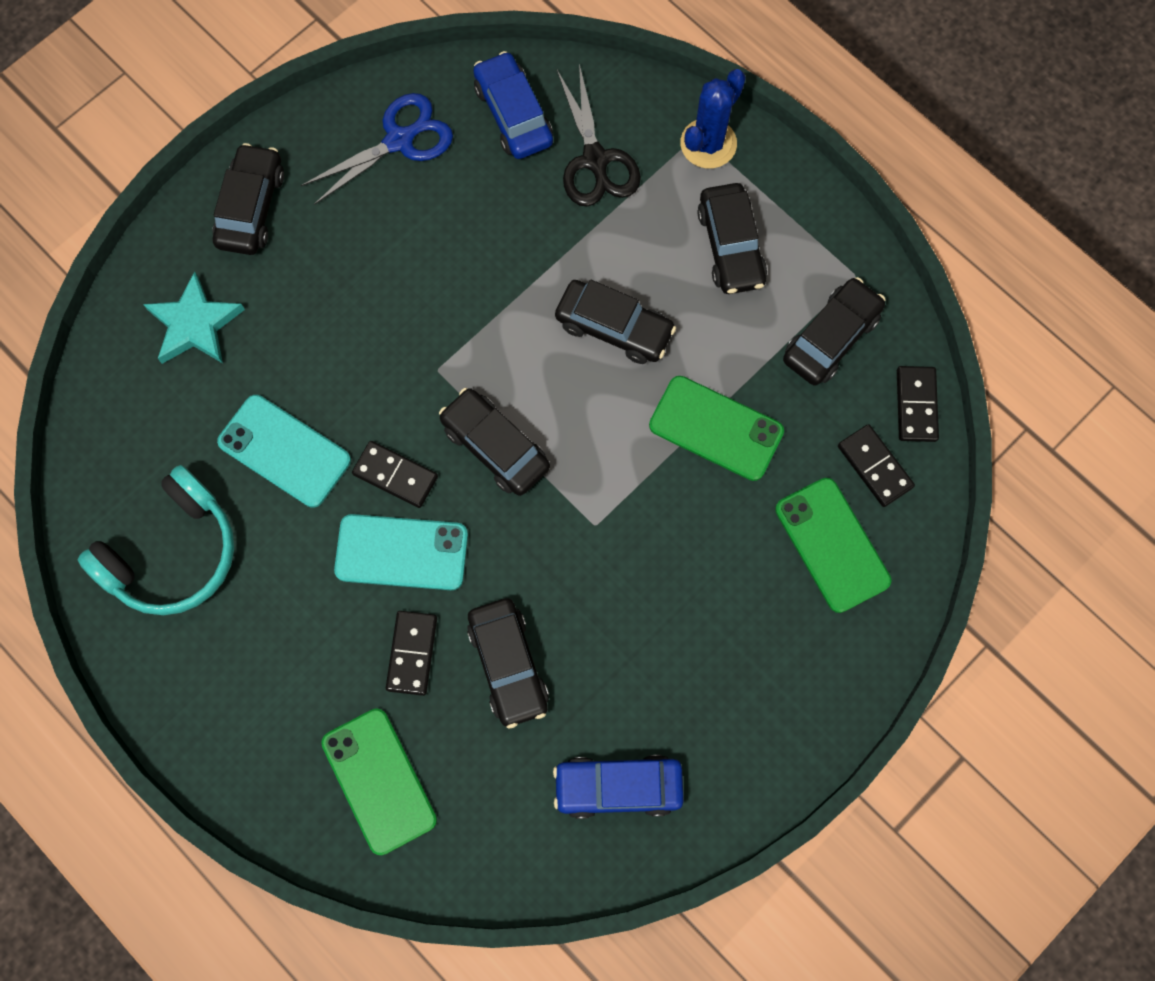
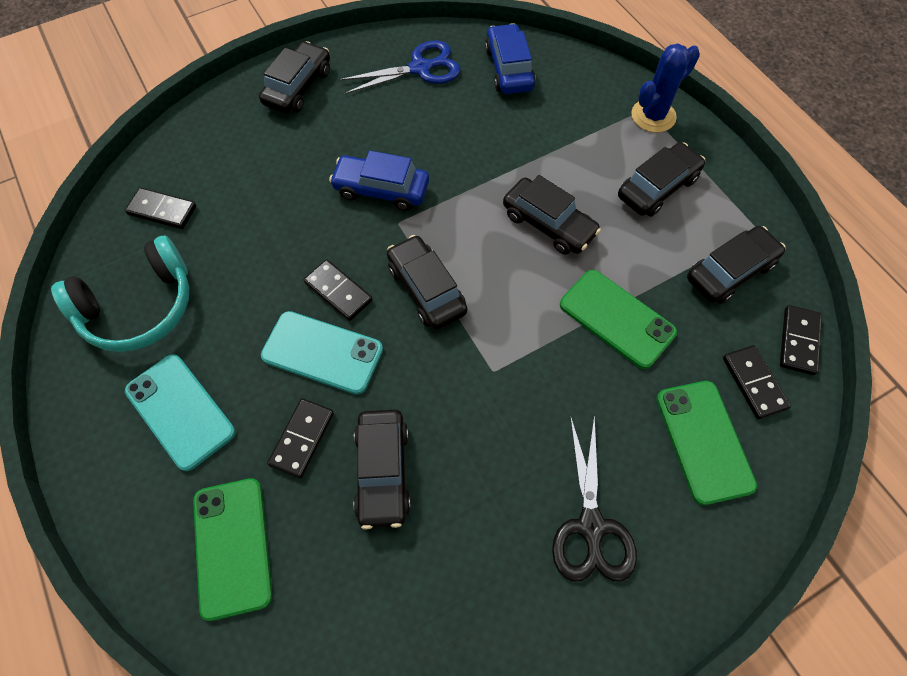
camera: 15 degrees right, 10 degrees down
(147, 424) = (162, 210): none -> black domino
(195, 324) = (227, 151): turquoise star -> none
(284, 451) = (258, 253): turquoise phone -> turquoise phone (180, 411)
(595, 160) = (562, 109): black scissors -> black scissors (591, 526)
(618, 787) = (451, 617): blue car -> blue car (381, 190)
(731, 246) = (657, 187): black car -> black car turned 135 degrees counterclockwise

